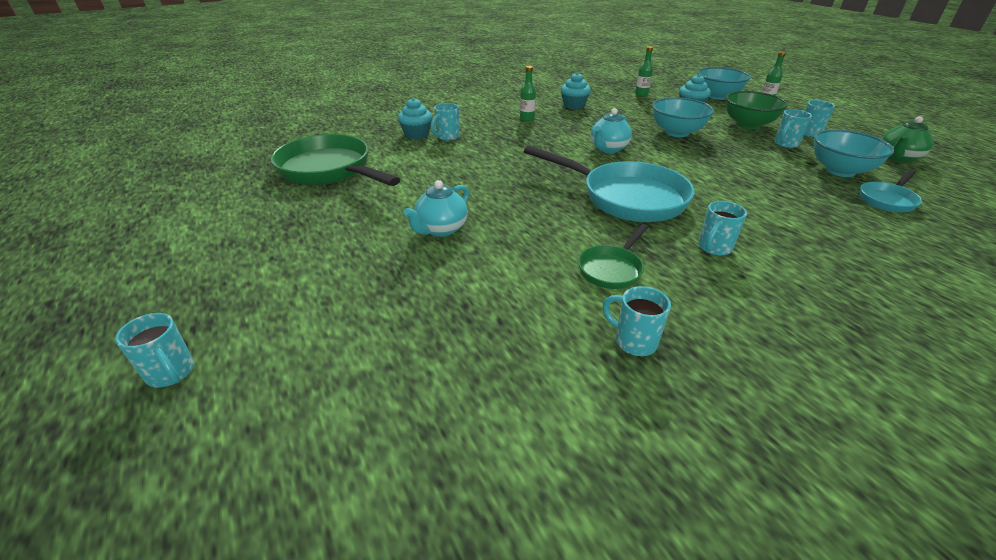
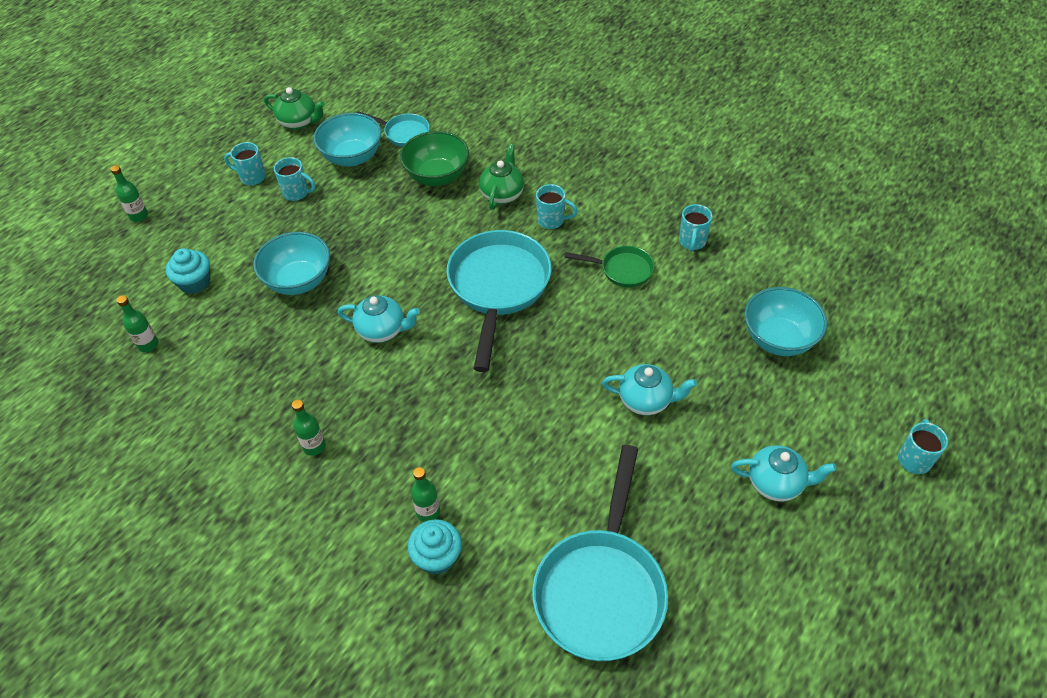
camera: 115 degrees left, 15 degrees up
(288, 264) = (776, 483): none -> turquoise teapot
(329, 170) = (601, 589): green pan -> turquoise pan
(447, 137) = (428, 512): turquoise mug -> green bottle
(574, 105) = (231, 410): turquoise cupcake -> none
(717, 96) = (132, 263): turquoise bowl -> turquoise bowl (778, 339)
(748, 125) = (244, 225): green bowl -> green bowl (437, 176)
(769, 230) = (502, 194): none -> green teapot

